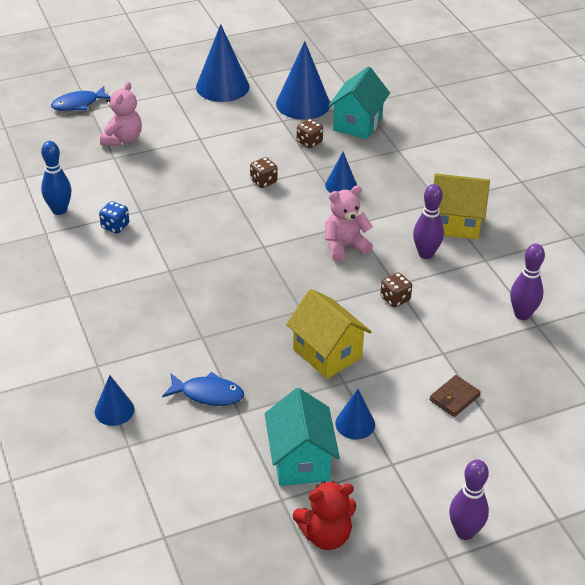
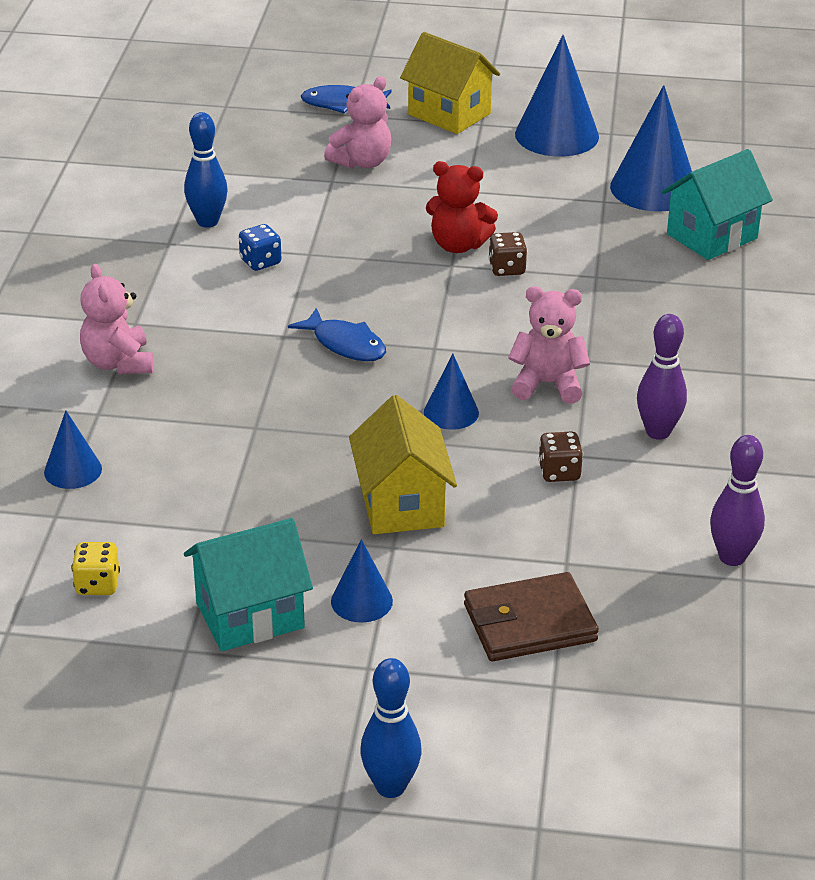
camera: 30 degrees right, 5 degrees down
(82, 326) = (118, 363): none -> pink teddy bear
(194, 480) = (97, 584): none -> yellow dice
(208, 394) = (203, 495): blue fish -> blue fish (345, 344)
(300, 460) = (250, 615): turquoise house -> turquoise house turned 45 degrees clockwise
(309, 142) = (618, 239): brown dice -> none
(325, 535) = (203, 712): red teddy bear -> red teddy bear (458, 245)
(341, 185) = (613, 307): blue cone -> blue cone (451, 412)
(454, 398) = (529, 623): brown wallet -> brown wallet, size x1.70
(455, 224) = (740, 408): yellow house -> yellow house (449, 114)
(465, 532) = (390, 787): purple bowling pin -> blue bowling pin

